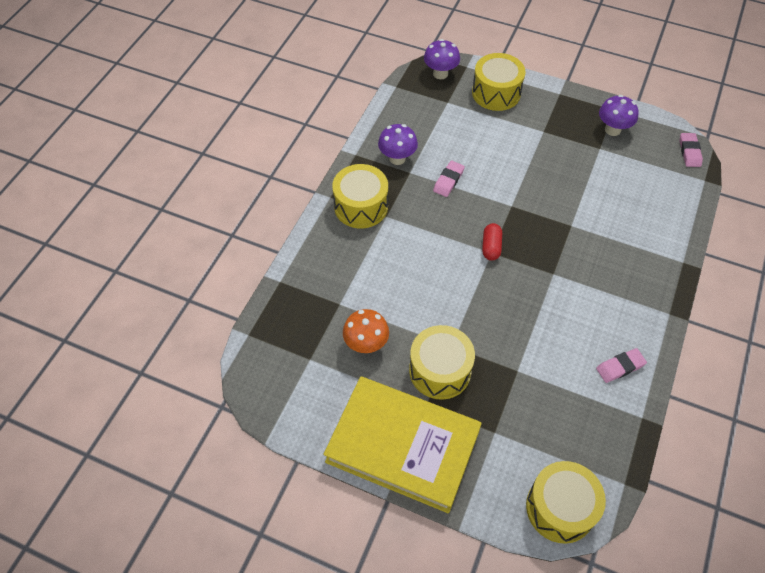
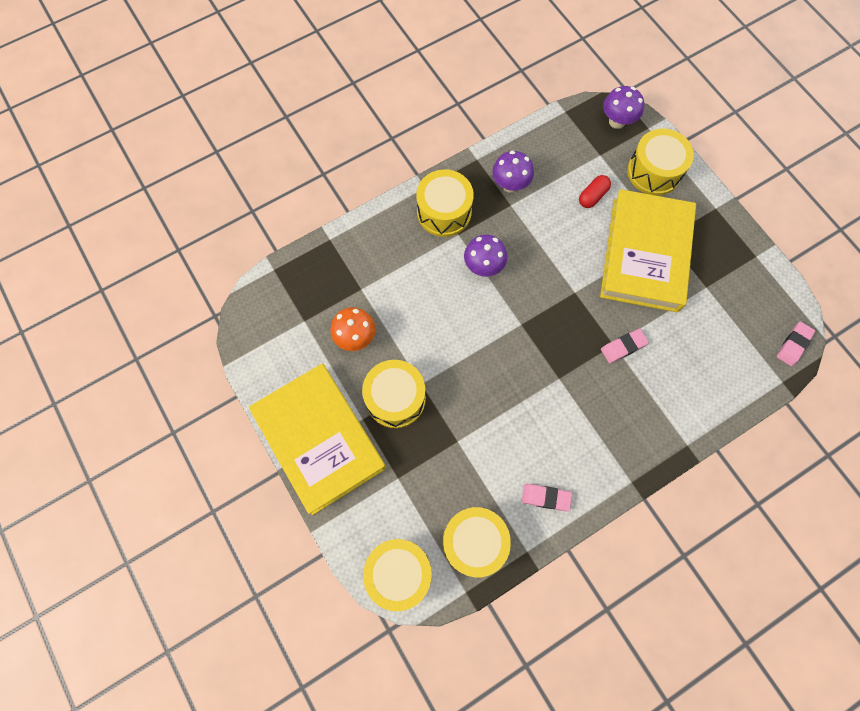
camera: 35 degrees right, 15 degrees up
(448, 181) = (538, 233): pink eraser -> pink eraser (623, 347)
(491, 247) = (525, 319): red capsule -> red capsule (592, 196)
(539, 151) = (645, 254): none -> yellow book
(597, 439) = (474, 542): none -> yellow drum
(612, 130) = (735, 276): purple mushroom -> purple mushroom (483, 266)

